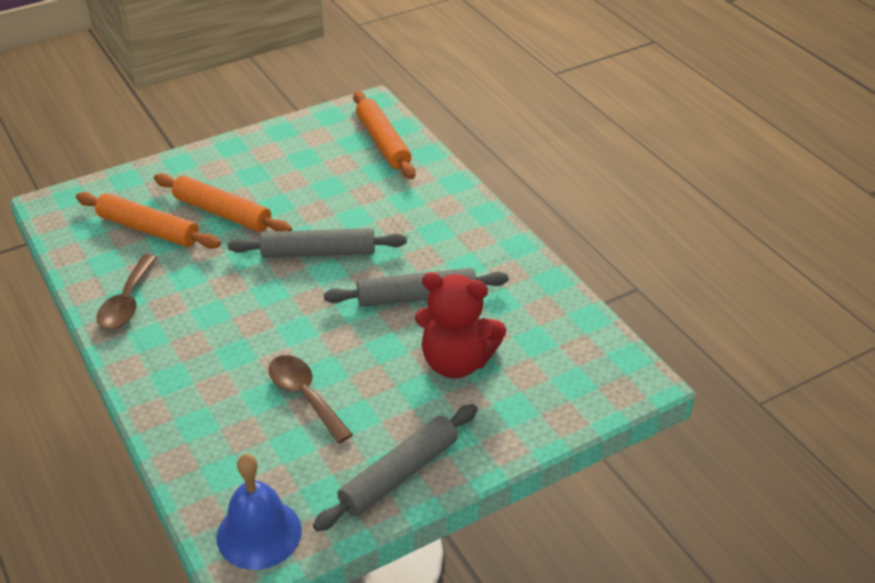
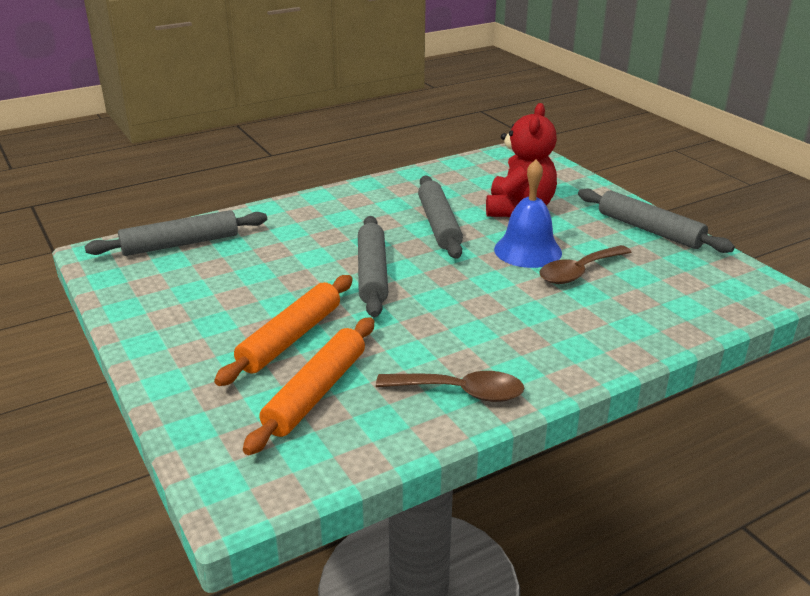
camera: 90 degrees left, 10 degrees down
(259, 533) = (741, 285): blue bell -> blue bell (528, 250)
(383, 142) = (181, 244): orange rolling pin -> grey rolling pin

